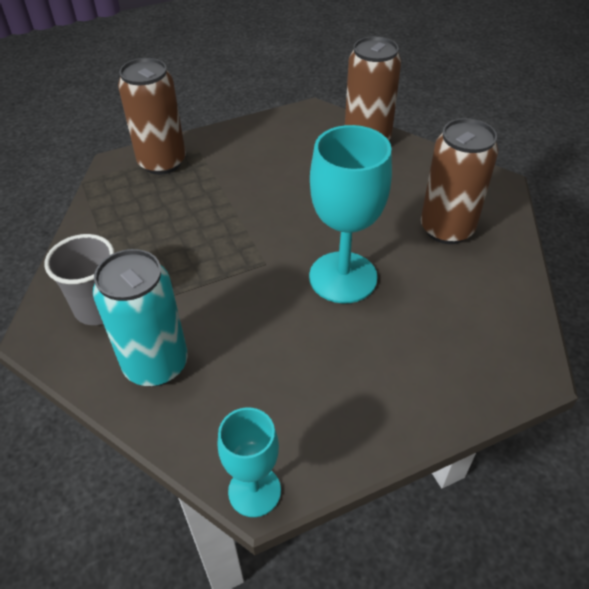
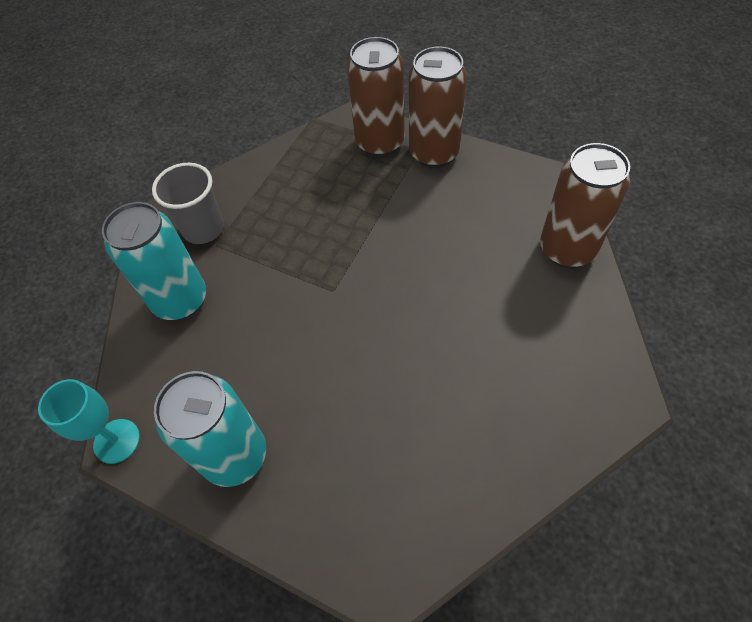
camera: 55 degrees right, 10 degrees up
(343, 277) = (366, 354): turquoise goblet -> none
(353, 406) = (235, 455): none -> turquoise can
(446, 229) = (507, 396): brown can -> brown can (434, 153)

